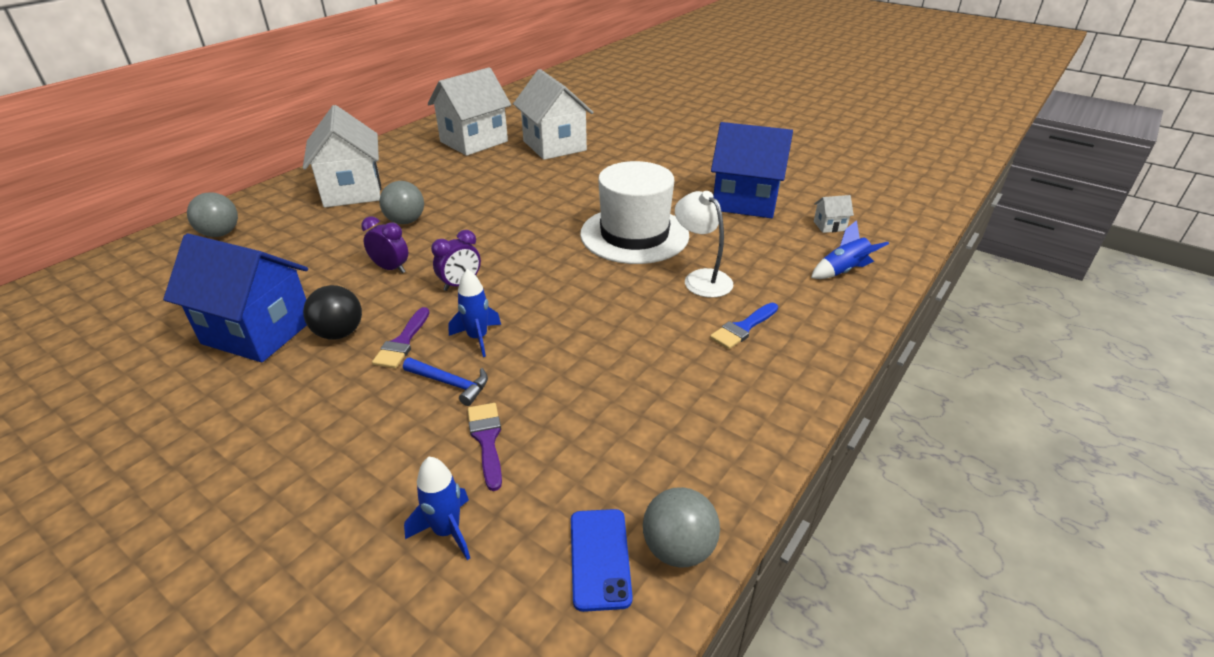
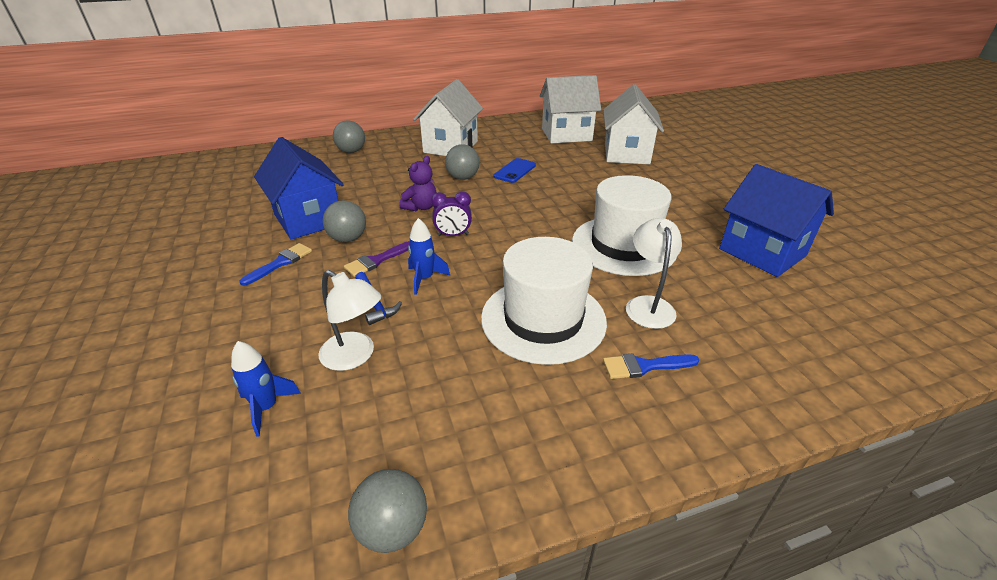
camera: 35 degrees right, 0 degrees up
(281, 392) = (280, 263): none -> blue brush
(339, 333) = (348, 239): black ball -> grey ball
(391, 268) = (421, 207): purple clock -> purple teddy bear
(487, 440) = (355, 356): purple brush -> white lamp
(600, 558) = (332, 495): blue phone -> blue phone (515, 171)
(629, 326) = (543, 319): none -> white hat
(829, 226) = (839, 307): white house -> none
(843, 271) = (811, 358): blue rocket -> none

